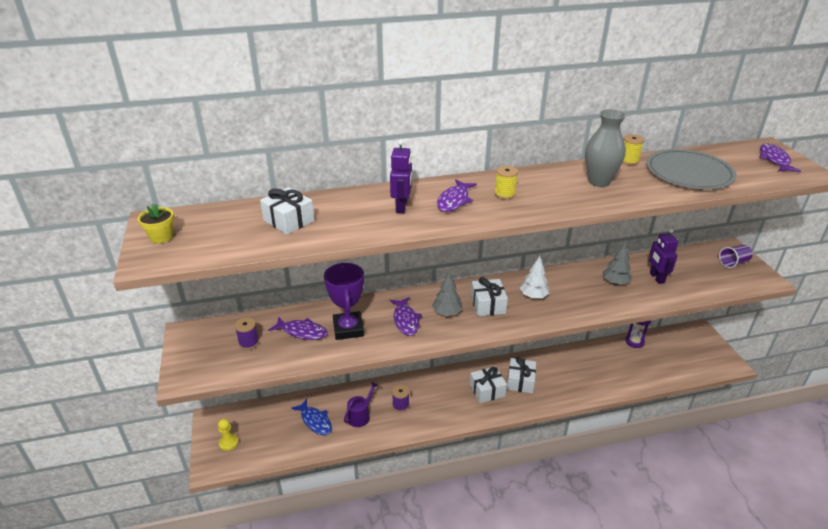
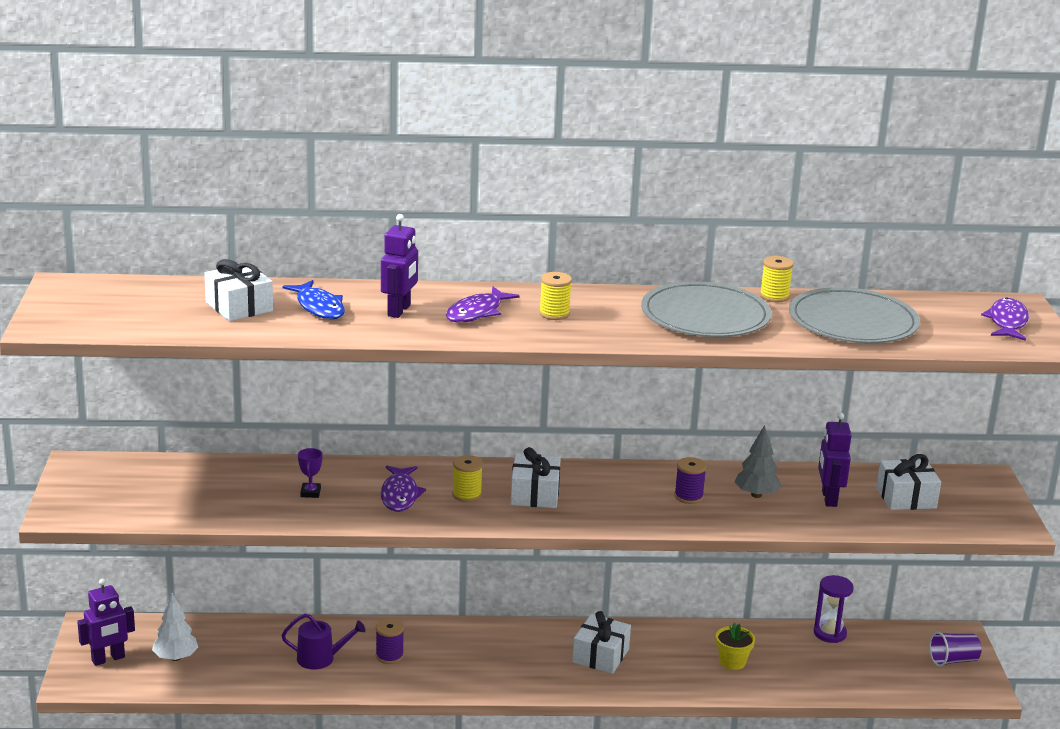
camera: 10 degrees right, 10 degrees down
(161, 237) = (69, 304): yellow flower pot -> yellow flower pot (732, 662)
(228, 443) = (108, 659): yellow pawn -> purple robot
(249, 343) = (162, 488): purple spool -> purple spool (688, 496)
(302, 332) = (242, 487): purple fish -> none
(315, 421) = (247, 654): blue fish -> blue fish (319, 307)
(348, 329) = (310, 493): purple trophy -> purple trophy, size x0.43
(360, 415) = (320, 658): purple watering can -> purple watering can turned 45 degrees clockwise
(447, 313) = (466, 495): grey tree -> yellow spool
(487, 390) = (539, 659): white gift -> white gift (906, 497)
(533, 296) = (612, 493): white tree -> white tree (175, 658)
(599, 181) = (705, 316): grey vase -> grey plate
(733, 263) = (975, 497): purple cup -> purple cup (953, 660)

